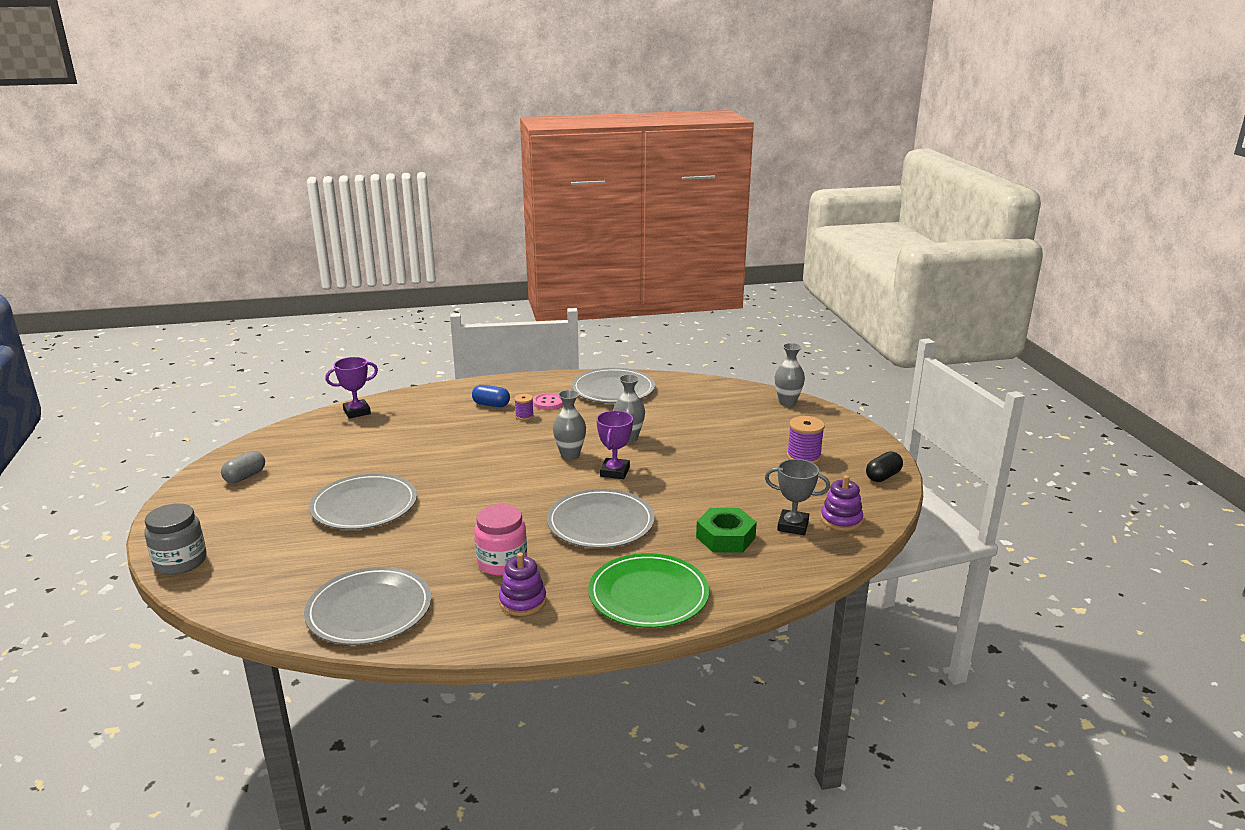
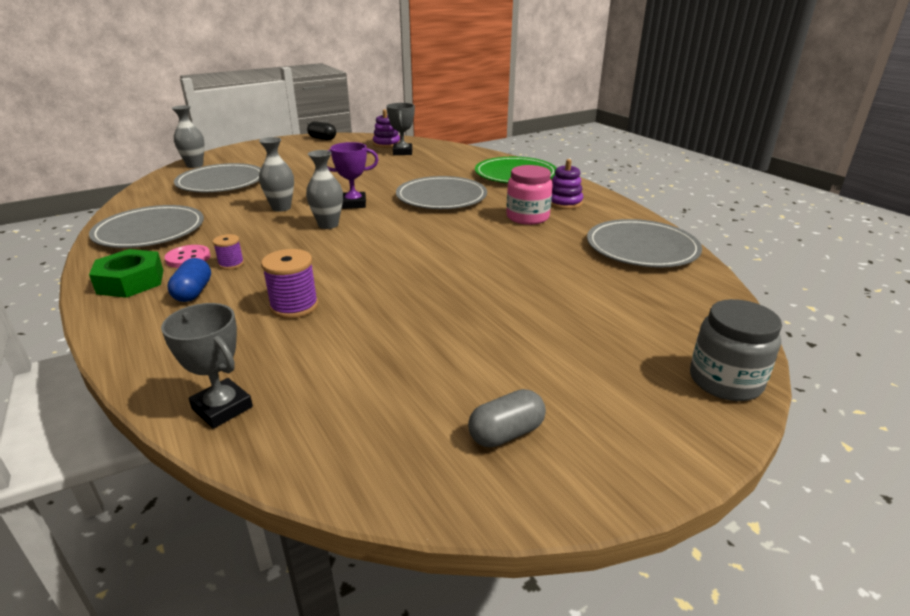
camera: 110 degrees left, 5 degrees up
(245, 477) = (506, 433): grey capsule -> grey capsule turned 45 degrees counterclockwise
(357, 412) = (222, 408): purple trophy -> grey trophy
(364, 506) = (500, 300): grey plate -> grey plate (221, 182)
(725, 537) = (430, 164): green nut -> green nut (131, 281)
(803, 457) = (300, 155): purple spool -> purple spool (294, 306)

